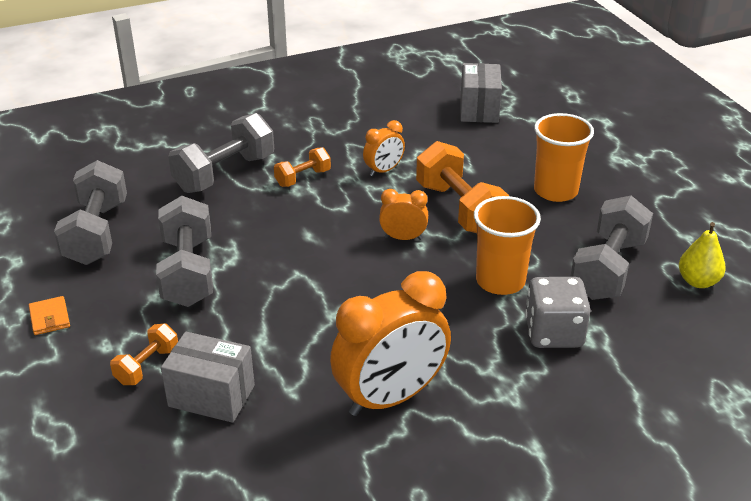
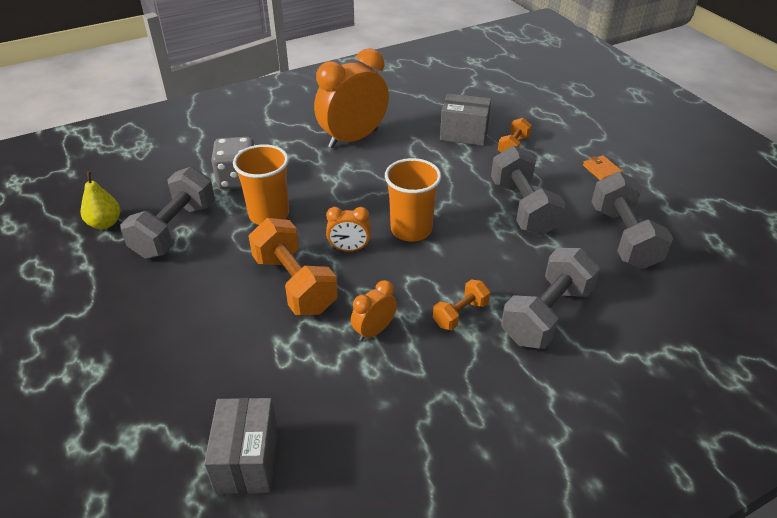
camera: 175 degrees right, 5 degrees up
(555, 191) = (189, 313): orange cup -> orange cup (411, 230)

